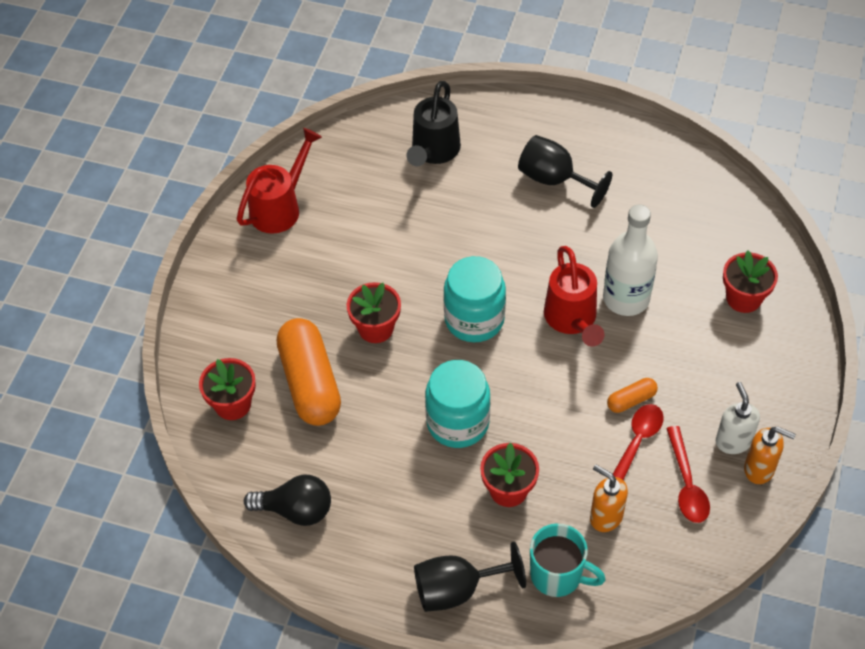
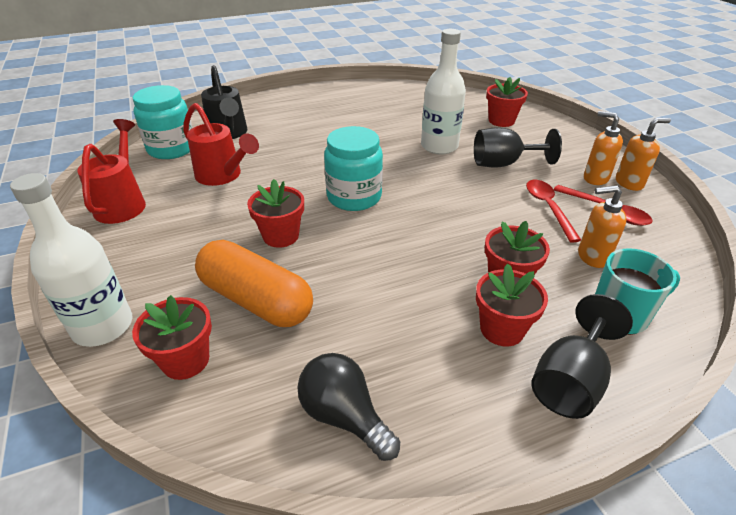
camera: 40 degrees left, 15 degrees down
(199, 340) = (103, 326): none -> white bottle
(296, 510) = (344, 416): black light bulb -> black light bulb turned 105 degrees counterclockwise
(456, 524) = (502, 329): none -> red flower pot
(458, 422) = (415, 259): turquoise jar -> turquoise jar (171, 149)
(554, 180) = (327, 117): black goblet -> black goblet (503, 164)
(572, 319) = (420, 169): red watering can -> red watering can (222, 176)
(631, 400) = (511, 188): orange capsule -> none
(733, 441) = (595, 178): white soap dispenser -> orange soap dispenser

